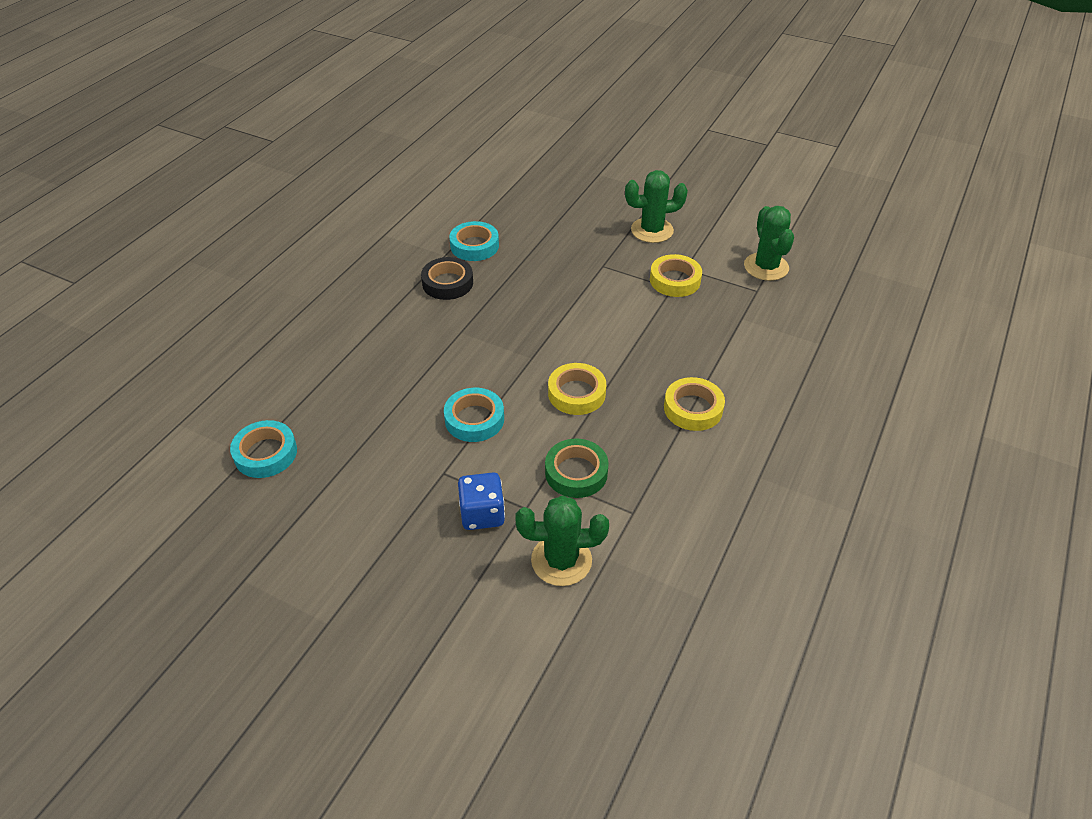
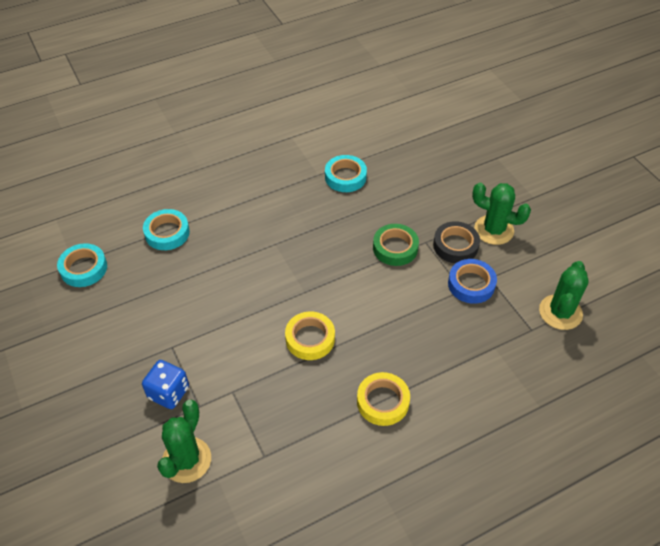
camera: 35 degrees right, 5 degrees up
(447, 283) = (300, 199): black tape -> black tape (455, 246)
(474, 419) = (225, 318): turquoise tape -> turquoise tape (167, 233)
(561, 560) = (186, 460): green cactus -> green cactus turned 75 degrees clockwise
(576, 472) = (254, 401): green tape -> green tape (395, 248)
(675, 280) = (471, 284): yellow tape -> blue tape

